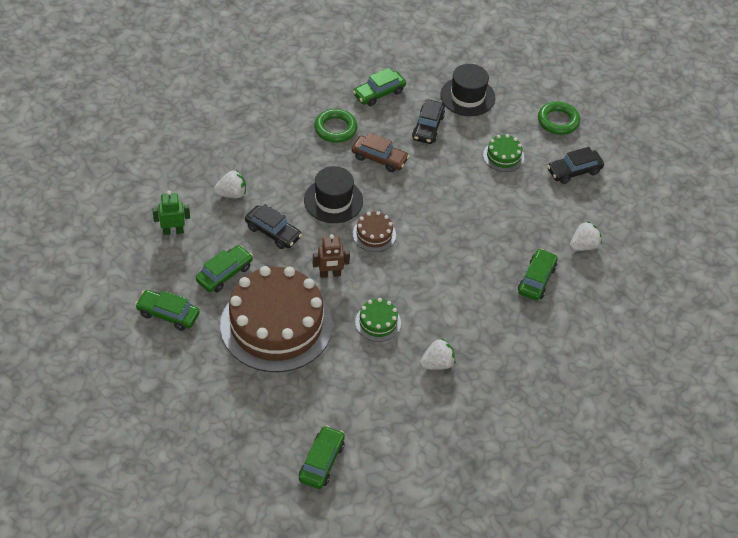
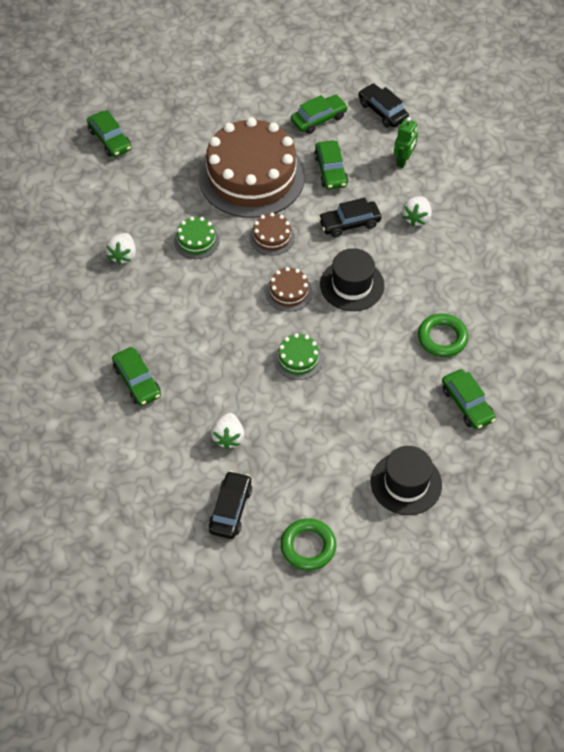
camera: 130 degrees right, 5 degrees up
(330, 274) = (272, 237): brown robot -> brown cake
(379, 93) = (467, 404): green car -> green car turned 150 degrees clockwise
(379, 158) = (376, 350): brown car -> none
(428, 127) = (388, 417): black car -> black car (382, 111)
(503, 156) = (299, 458): green cake -> green cake (298, 359)
(583, 246) = (138, 447): white strawberry -> white strawberry (228, 437)

